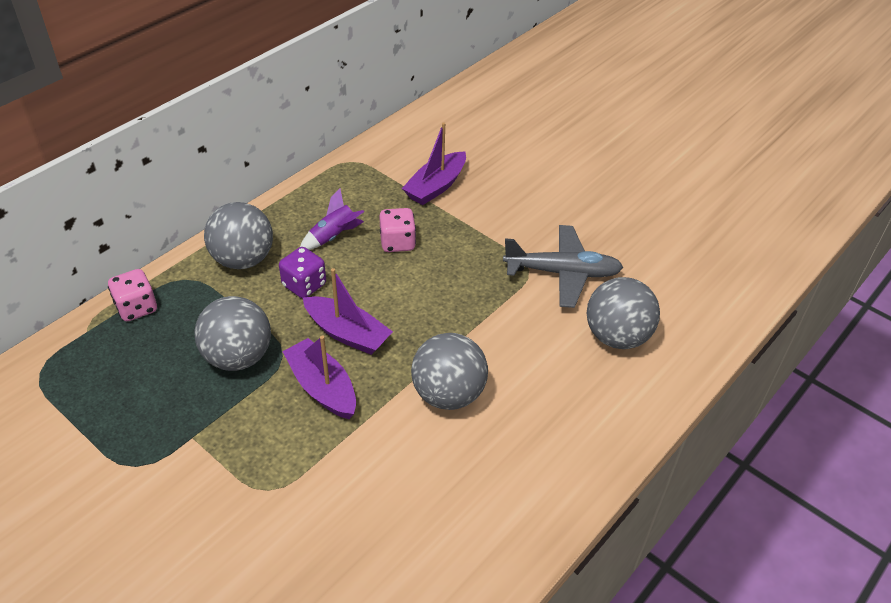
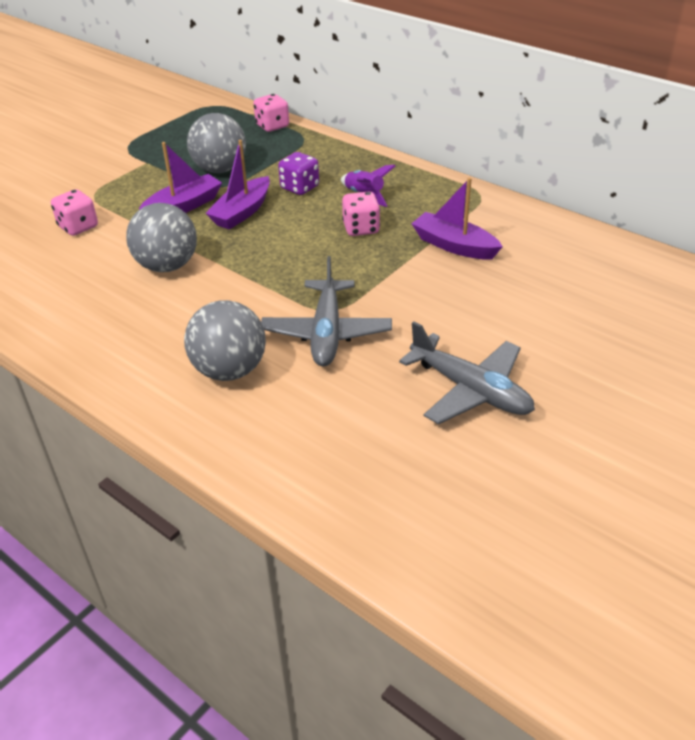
camera: 90 degrees right, 5 degrees down
(243, 259) = (329, 158): grey ball -> none
(350, 495) = (78, 227): none -> pink dice
(627, 200) = (470, 390): none -> grey plane

